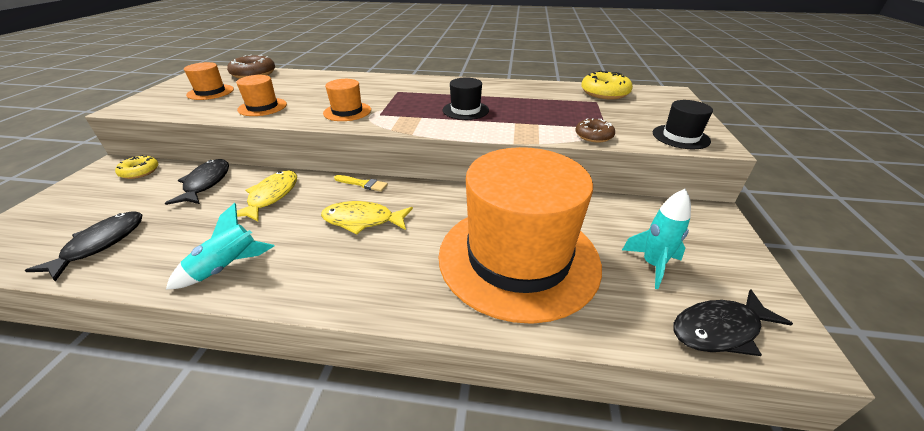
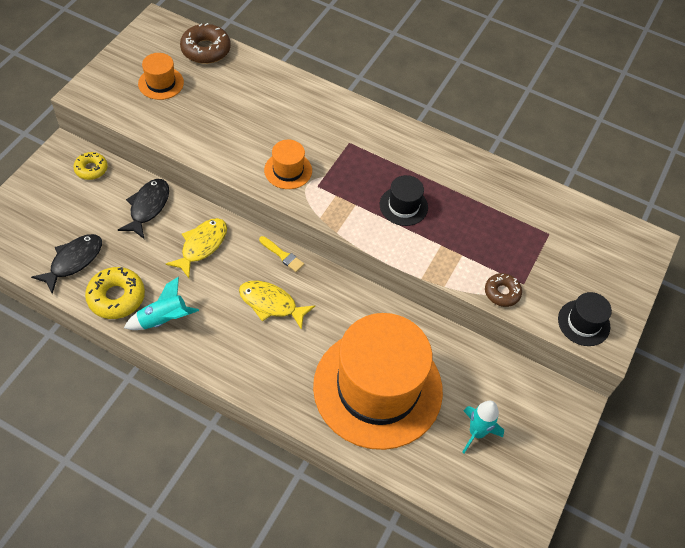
camera: 15 degrees right, 20 degrees up
(262, 107) = (209, 134): orange hat -> none
(604, 93) = (571, 219): yellow donut -> yellow donut (116, 297)
(720, 329) = (481, 497): black fish -> none

